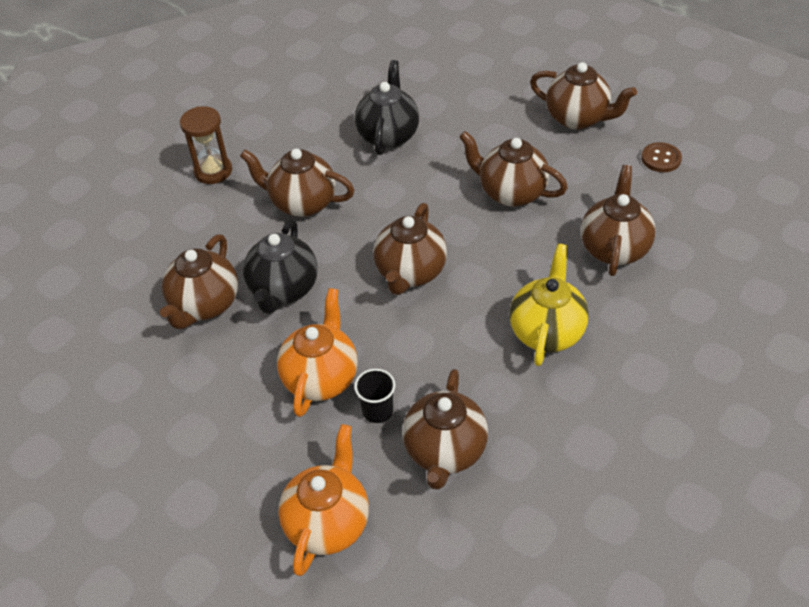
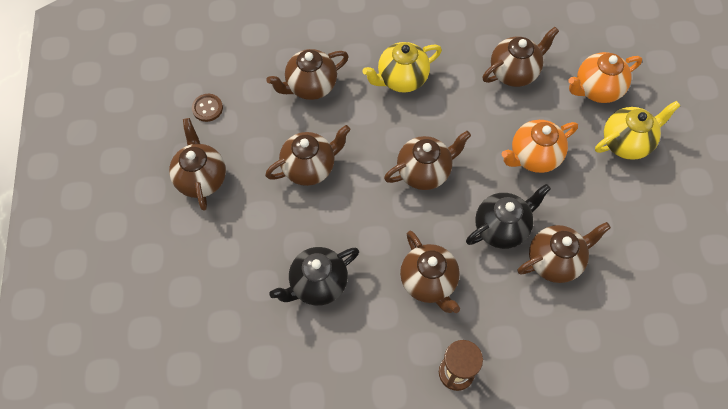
camera: 135 degrees left, 15 degrees up
(232, 486) = (626, 142): none -> yellow teapot
(377, 411) = (524, 116): black cup -> none
(511, 192) = (309, 167): brown teapot -> brown teapot turned 105 degrees counterclockwise

